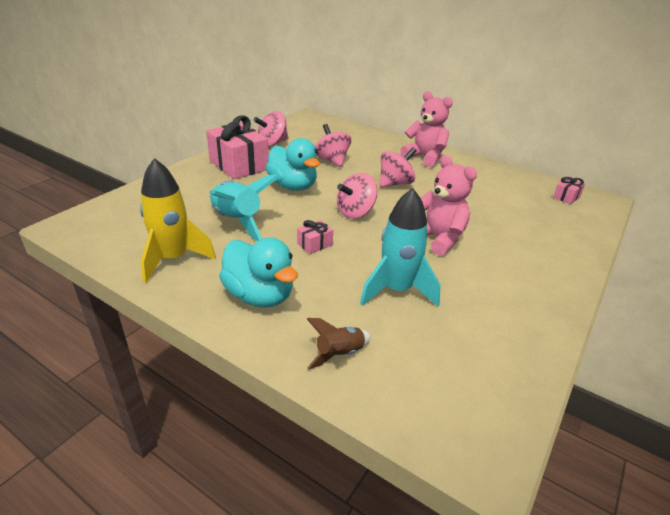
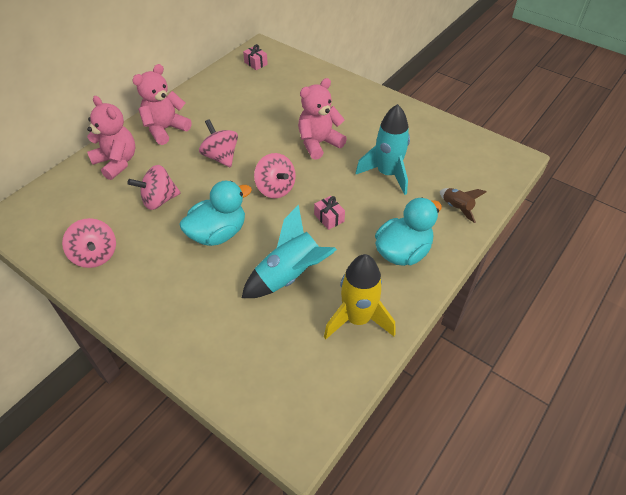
camera: 85 degrees left, 15 degrees up
(239, 165) = (156, 285): pink gift -> none
(374, 142) = (117, 162): none -> pink teddy bear

